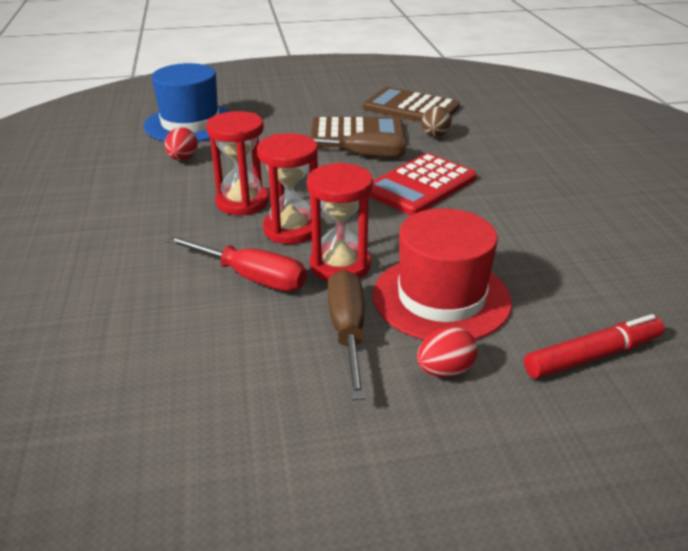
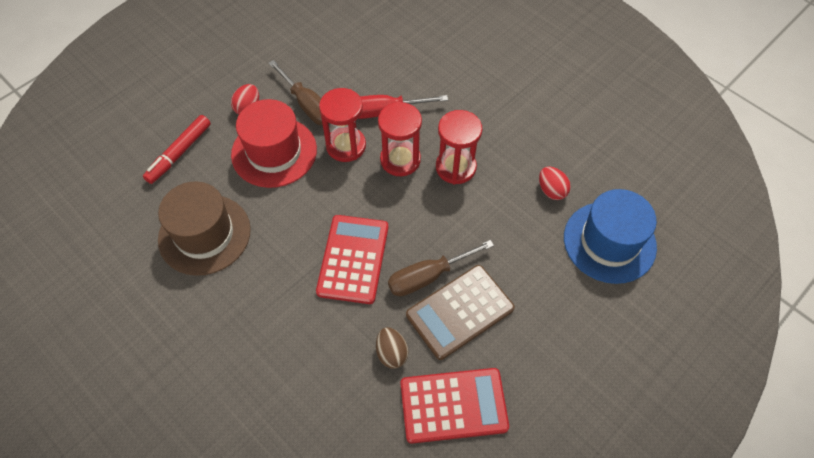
camera: 145 degrees right, 25 degrees up
(411, 108) = (453, 405): brown calculator -> red calculator
(582, 257) = (204, 234): none -> brown hat

